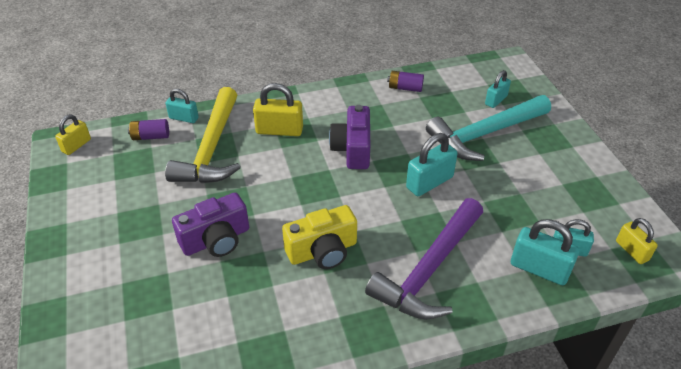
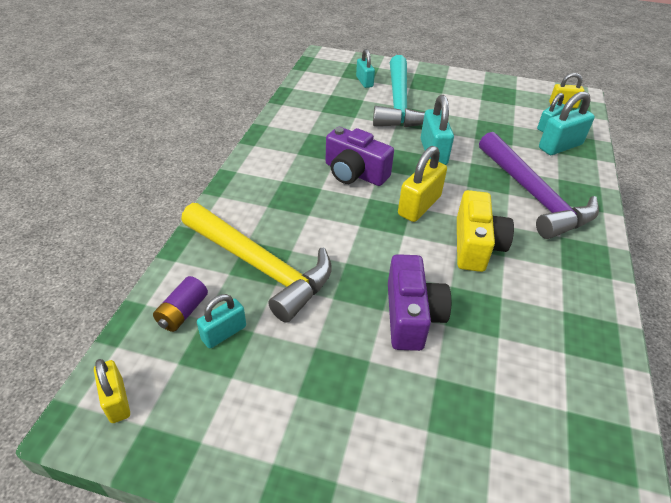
camera: 60 degrees left, 0 degrees up
(184, 118) = (180, 270): turquoise padlock -> turquoise padlock (224, 333)
(279, 130) = (281, 206): yellow padlock -> yellow padlock (419, 206)
(405, 88) = (301, 112): purple battery -> none

